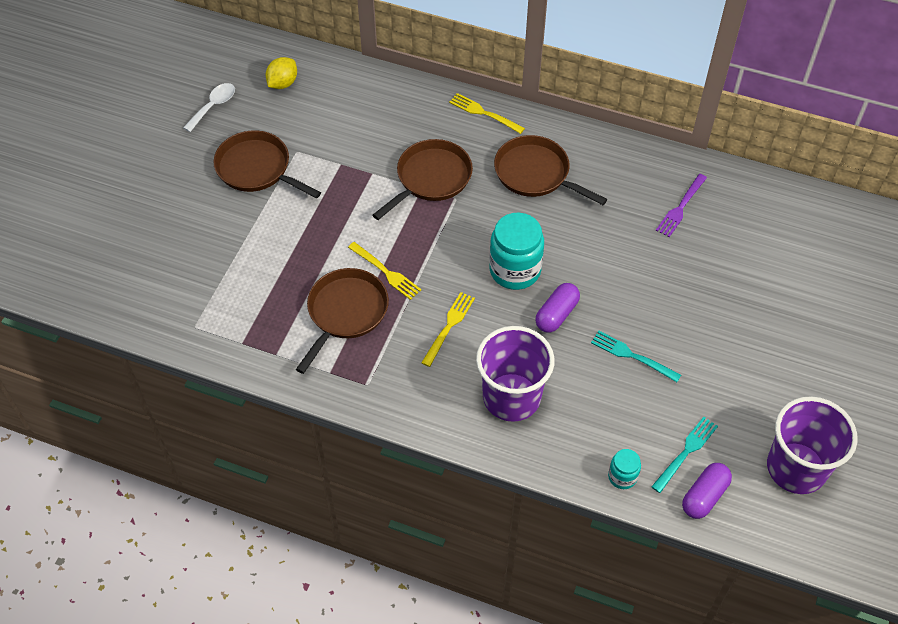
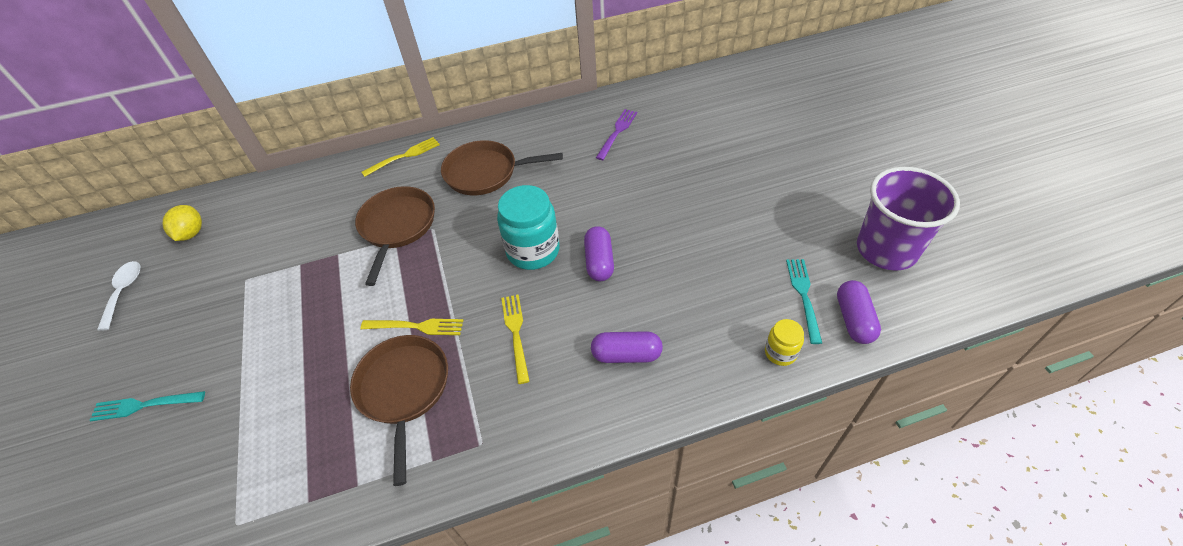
camera: 35 degrees left, 5 degrees down
(257, 169) = (211, 318): brown pan -> none
(483, 113) = (404, 156): yellow fork -> yellow fork turned 150 degrees clockwise
(511, 397) = (626, 355): purple cup -> purple capsule
(622, 476) = (780, 353): turquoise jar -> yellow jar
(632, 356) = (688, 253): turquoise fork -> turquoise fork (143, 405)
(680, 207) = (617, 132): purple fork -> purple fork turned 150 degrees counterclockwise

